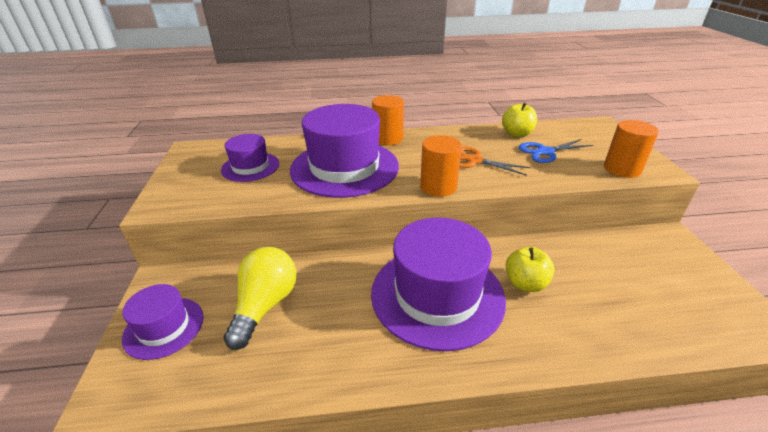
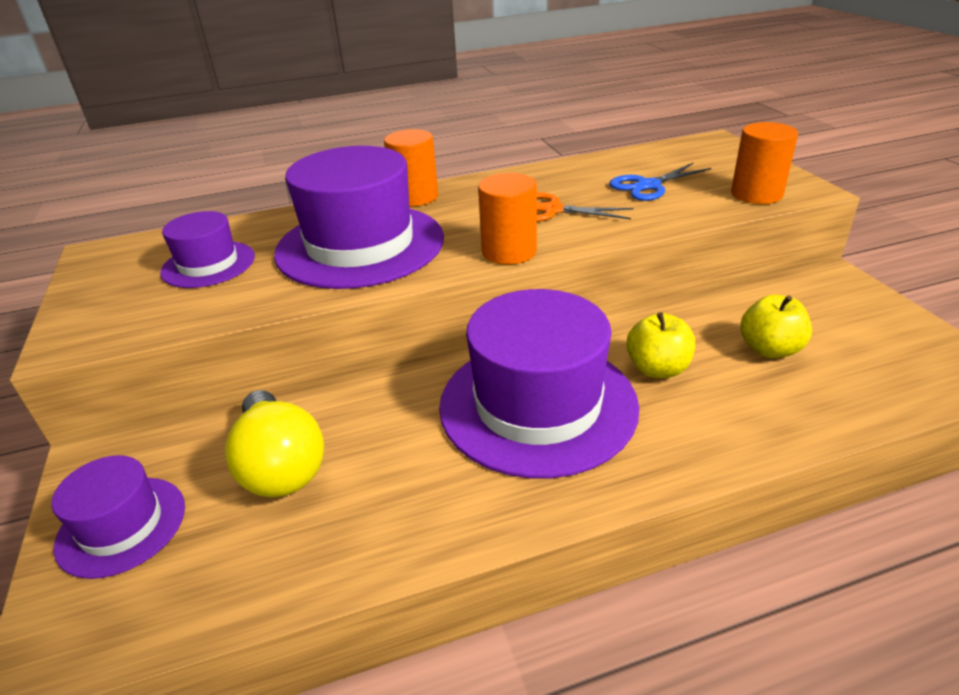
camera: 10 degrees left, 0 degrees up
(265, 305) = (280, 465): yellow light bulb -> yellow light bulb turned 150 degrees clockwise
(516, 134) = (602, 168): yellow apple -> yellow apple (769, 349)

